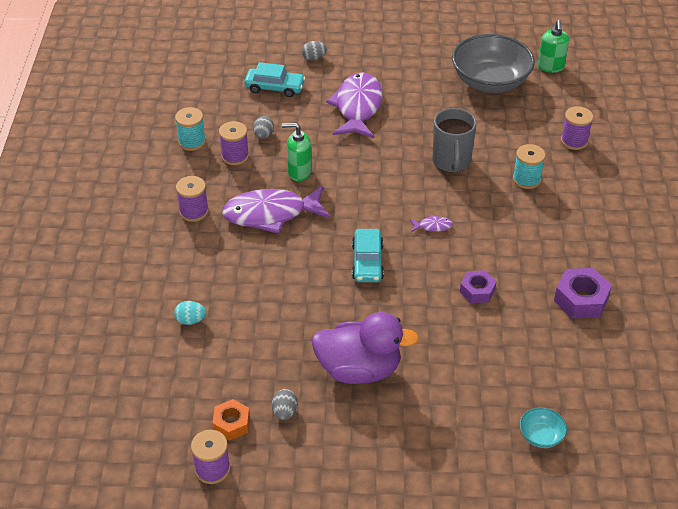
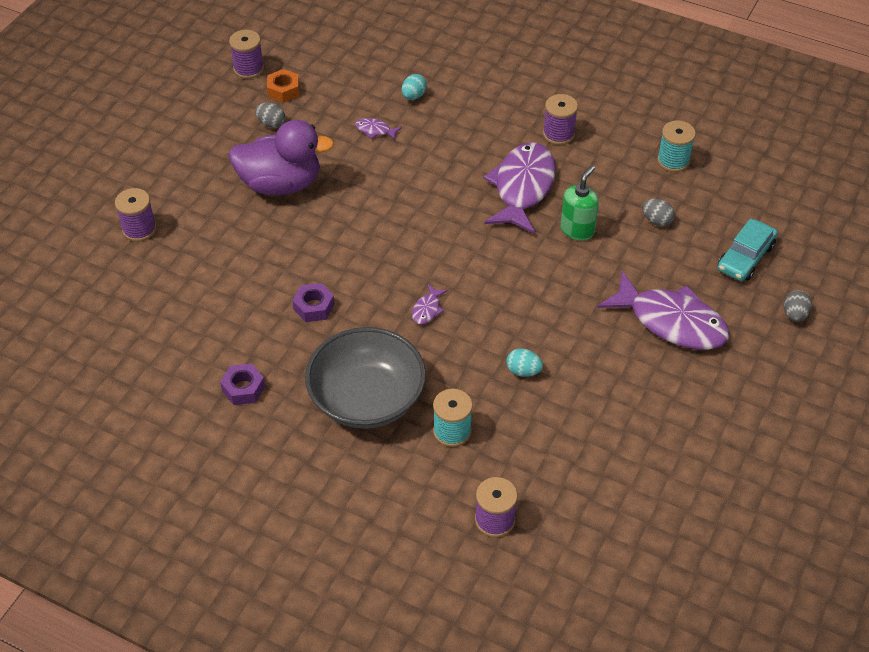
camera: 115 degrees right, 5 degrees up
(235, 156) = (631, 187): purple spool -> purple spool (139, 229)
(252, 330) = (375, 130): none -> purple fish
(359, 369) = (281, 184): purple duck -> purple duck turned 120 degrees counterclockwise
(367, 262) = (408, 237): turquoise car -> none
(451, 162) = (523, 371): grey mug -> turquoise egg
(490, 81) = (664, 485): grey bowl -> grey bowl (367, 399)
(541, 436) = (118, 276): turquoise bowl -> none
(550, 67) = (667, 577): green soap dispenser -> none
(581, 299) = (243, 388): purple nut -> purple nut, size x0.65

